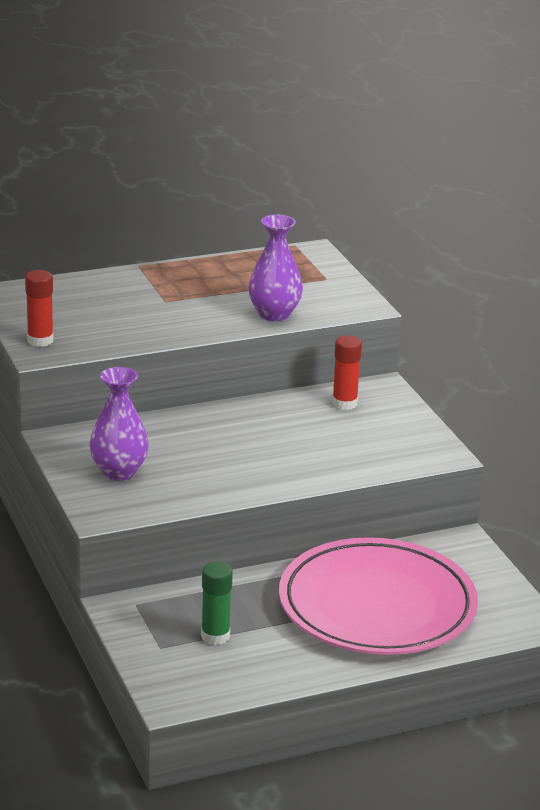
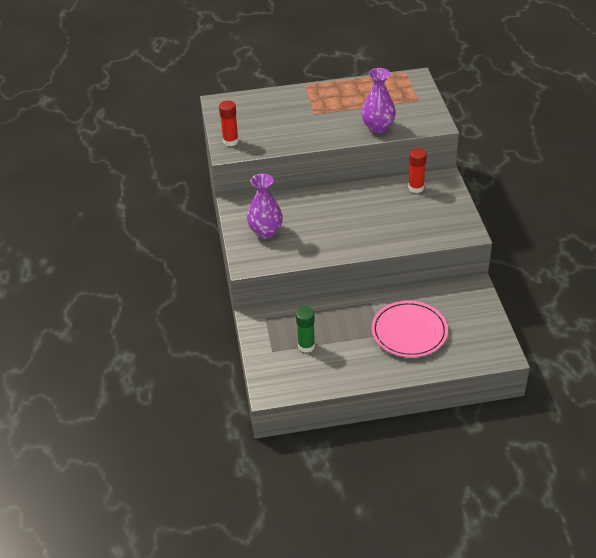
camera: 15 degrees right, 15 degrees up
(377, 606) = (409, 332): pink plate -> pink plate, size x0.63

